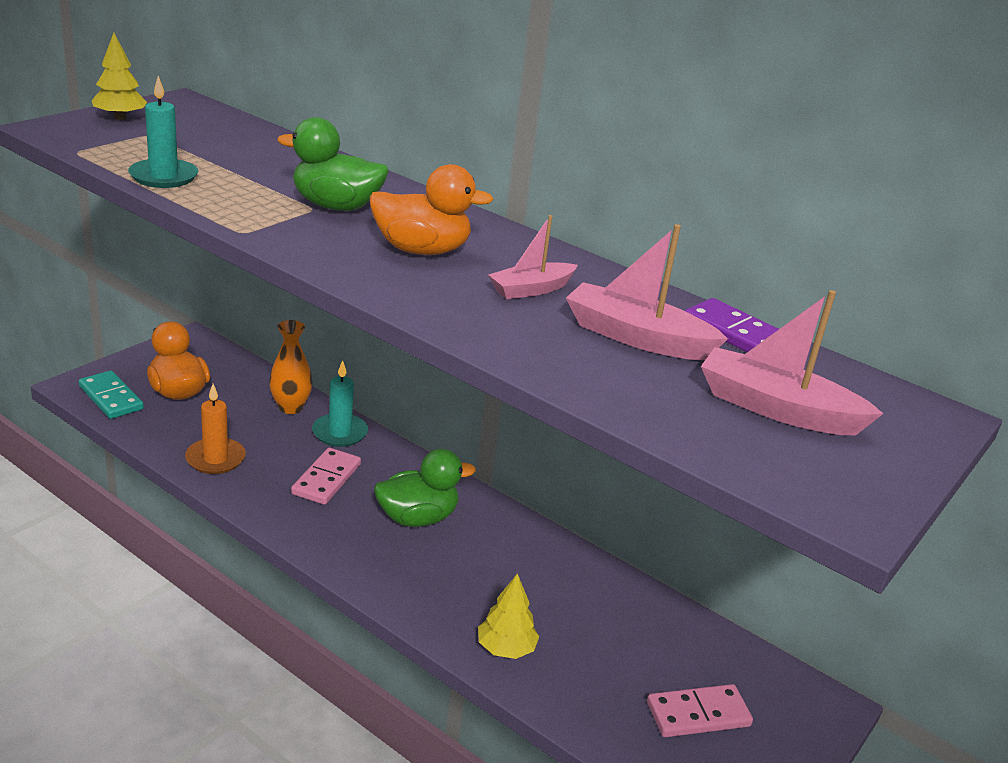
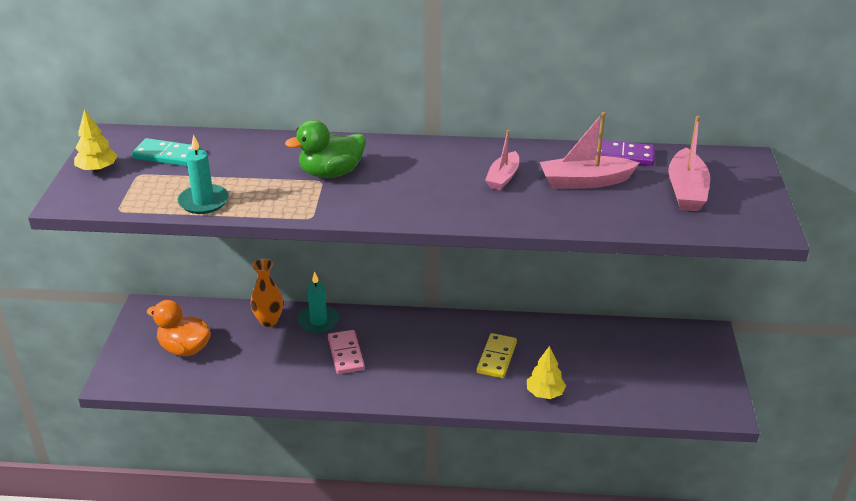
camera: 30 degrees left, 5 degrees up
(111, 398) = (146, 376): turquoise domino -> turquoise domino (167, 155)
(215, 459) = (265, 378): orange candle -> none
(417, 518) = (422, 348): green duck -> none
(421, 250) = (418, 180): orange duck -> none
(493, 575) = (496, 358): none -> yellow domino
(698, 714) = (661, 372): pink domino -> none
(777, 409) = (686, 190): pink boat -> pink boat turned 75 degrees counterclockwise

